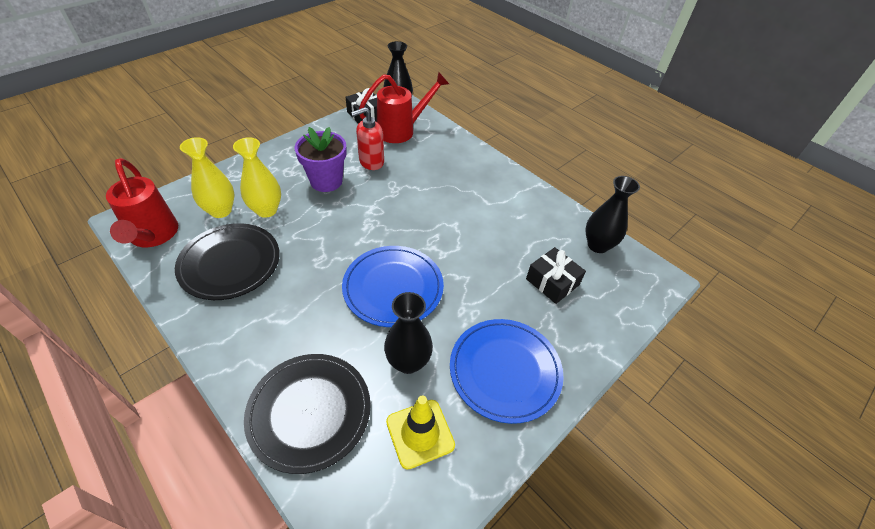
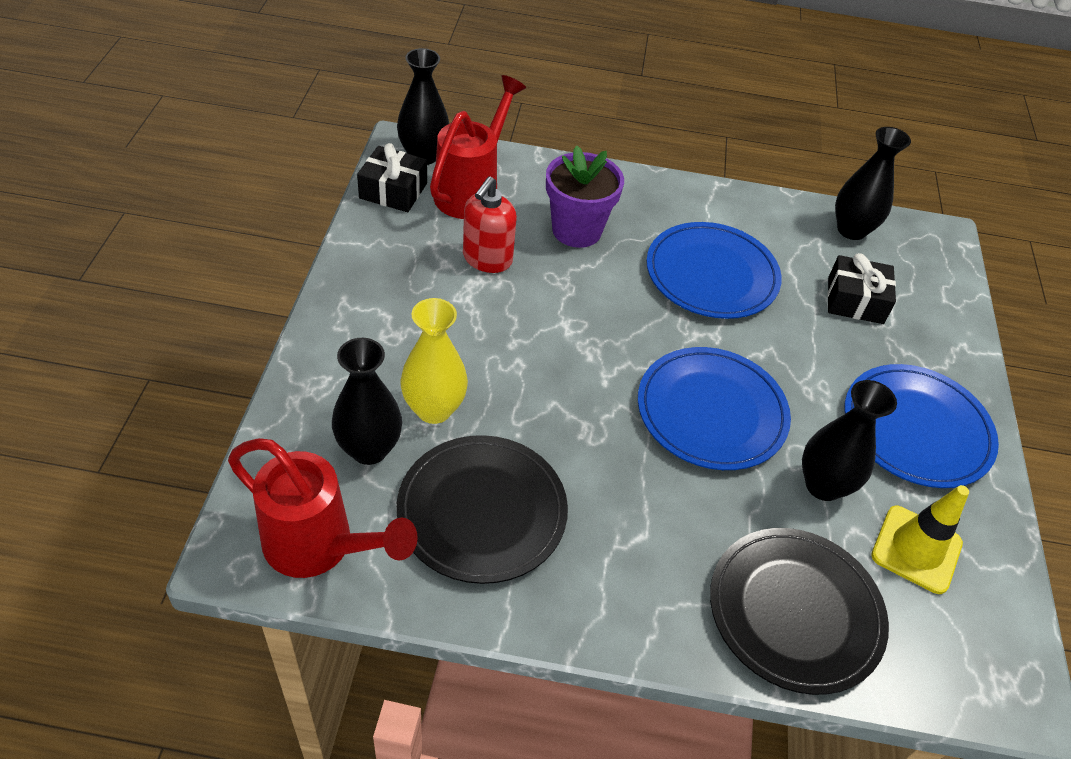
camera: 40 degrees left, 0 degrees up
(221, 210) = (369, 449): yellow vase -> black vase
(326, 181) = (462, 321): purple flower pot -> purple flower pot (576, 230)
(478, 224) = (711, 275): none -> blue plate

